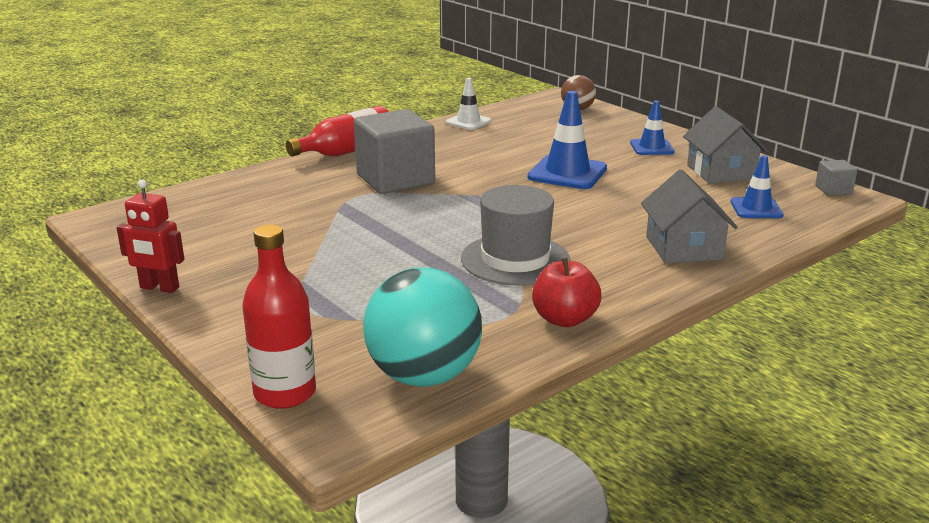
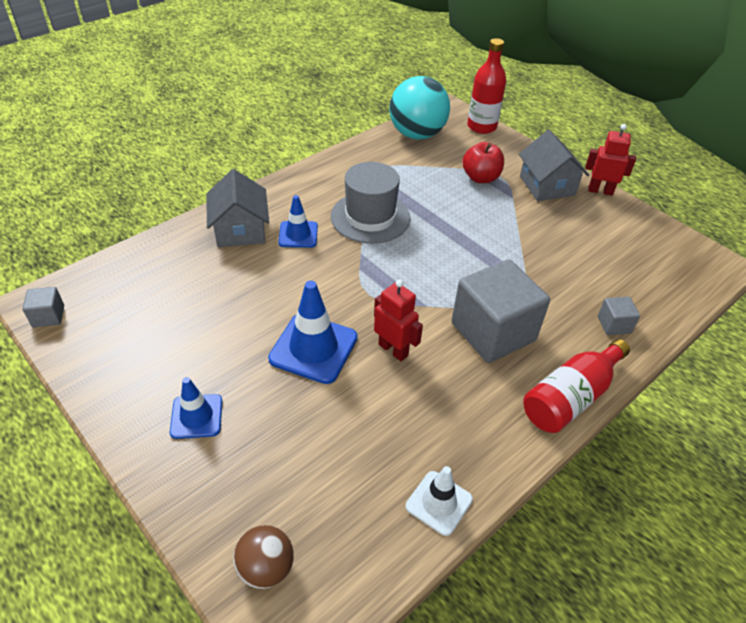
camera: 175 degrees right, 20 degrees up
(271, 182) = (614, 325): none -> grey cube
(493, 172) = (393, 350): none -> red robot
(564, 319) = (341, 167): red apple -> red apple (480, 178)
(720, 172) = (143, 352): grey house -> grey house (547, 186)
(756, 208) = (149, 283): blue traffic cone -> blue traffic cone (298, 234)

